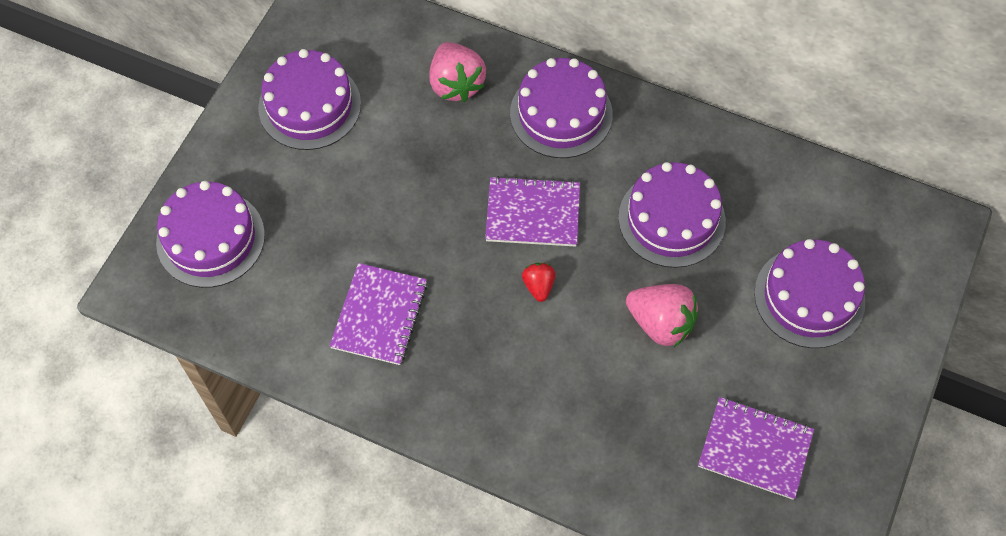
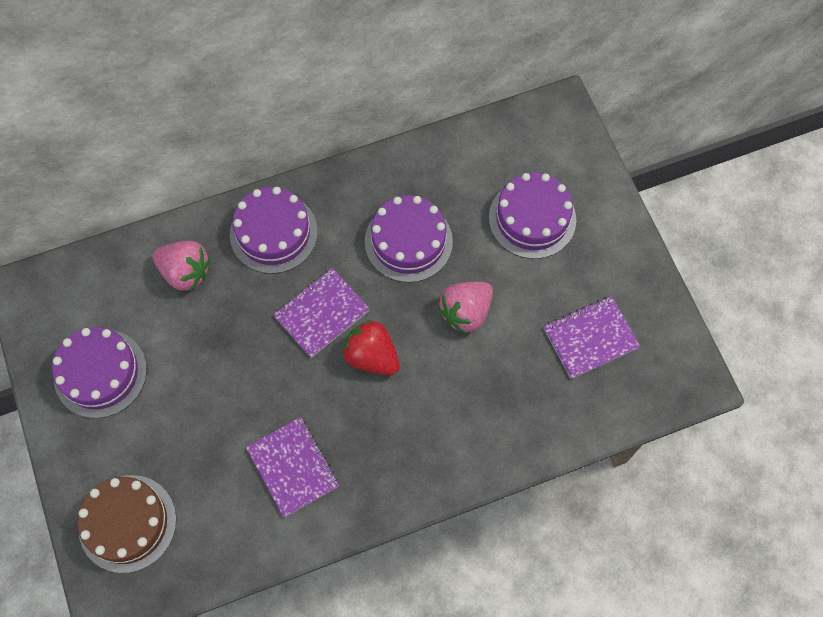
camera: 45 degrees left, 5 degrees up
(210, 238) = (127, 523): purple cake -> brown cake
(538, 286) = (372, 356): red strawberry -> red strawberry, size x1.85
(660, 323) = (465, 312): pink strawberry -> pink strawberry turned 150 degrees clockwise

